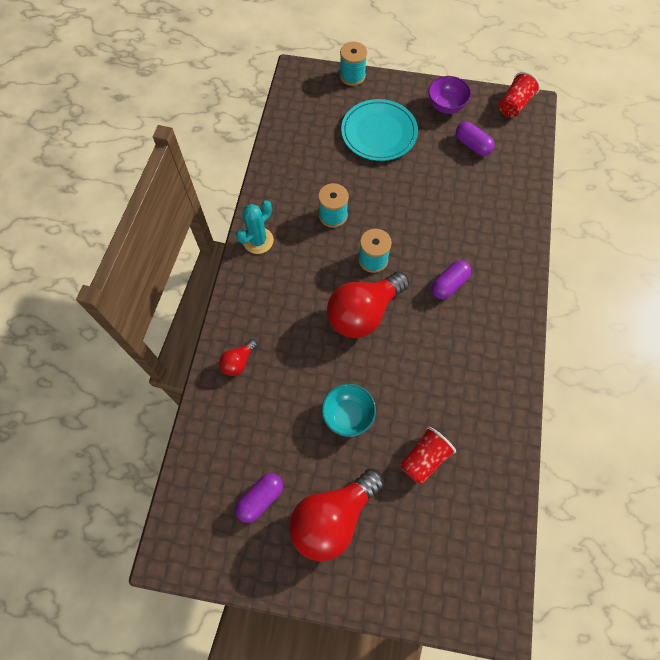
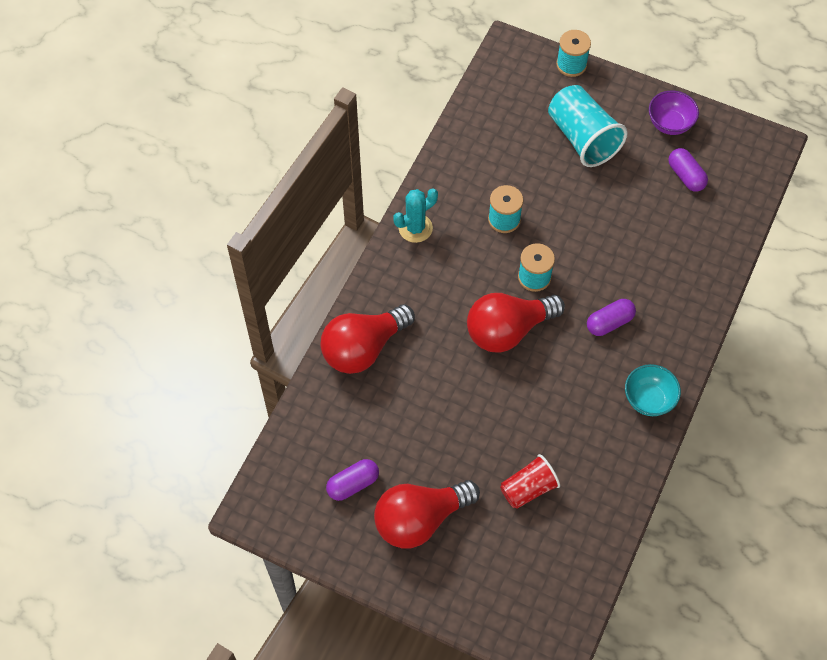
camera: 15 degrees right, 5 degrees down
(238, 362) = (363, 348): red light bulb -> red light bulb, size x2.14
(348, 415) = (462, 428): turquoise bowl -> turquoise bowl (648, 399)
(379, 133) = (582, 138): turquoise plate -> turquoise cup
(514, 105) = (751, 139): red cup -> none

